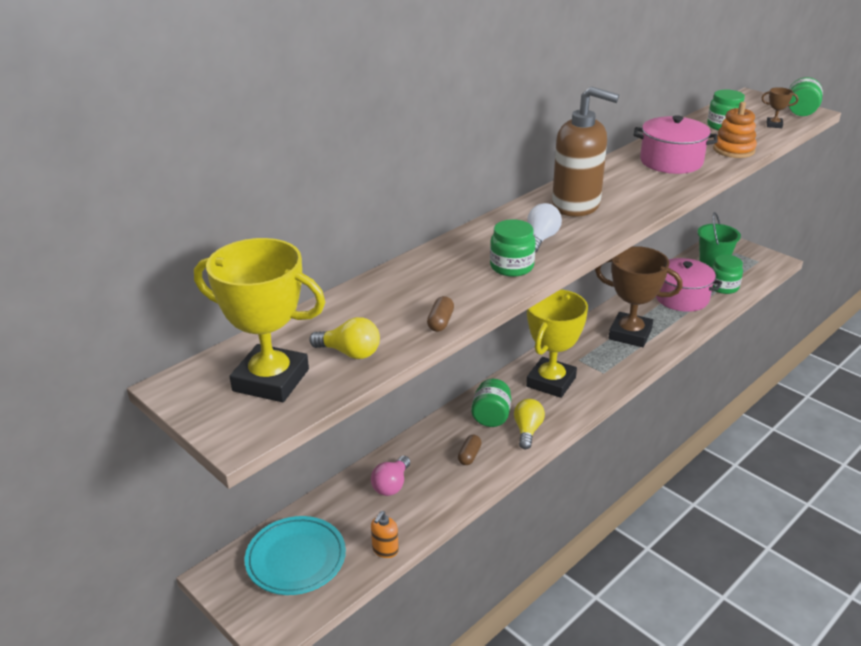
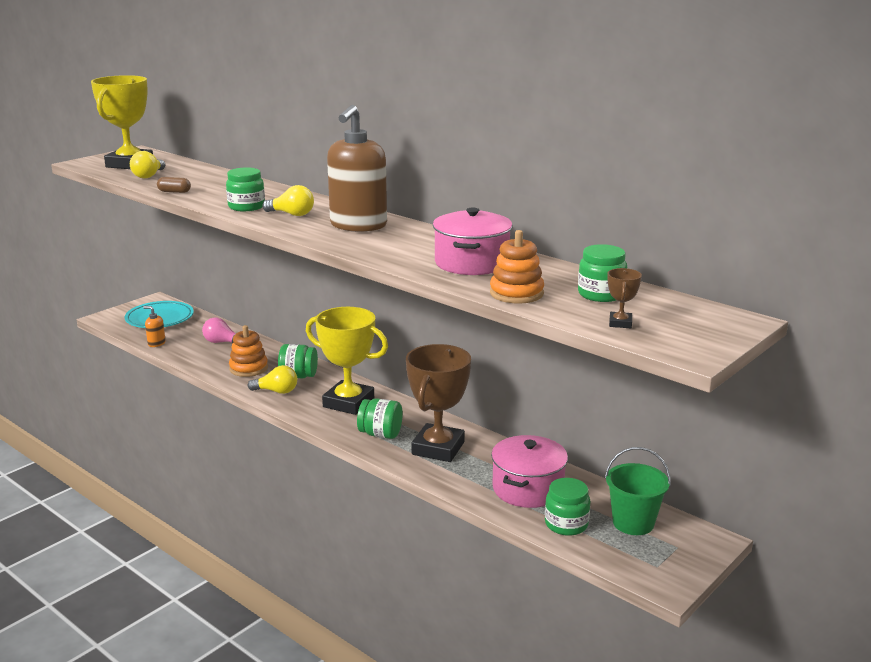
camera: 85 degrees right, 10 degrees down
(469, 456) = (248, 368): brown capsule -> orange stacking toy
(540, 239) = (292, 214): white light bulb -> yellow light bulb
(801, 112) = (686, 346): green jar -> green jar (380, 434)

